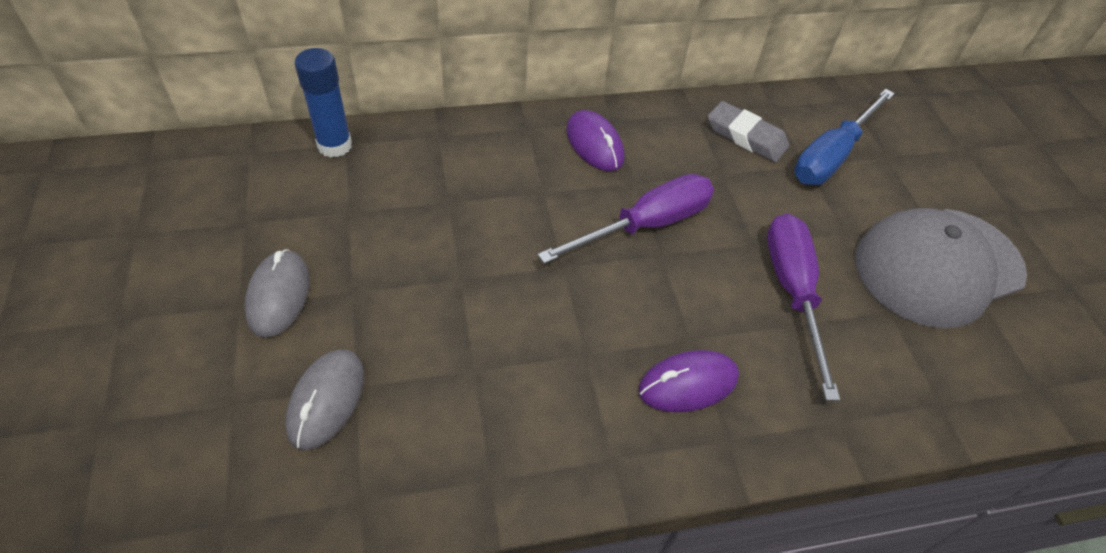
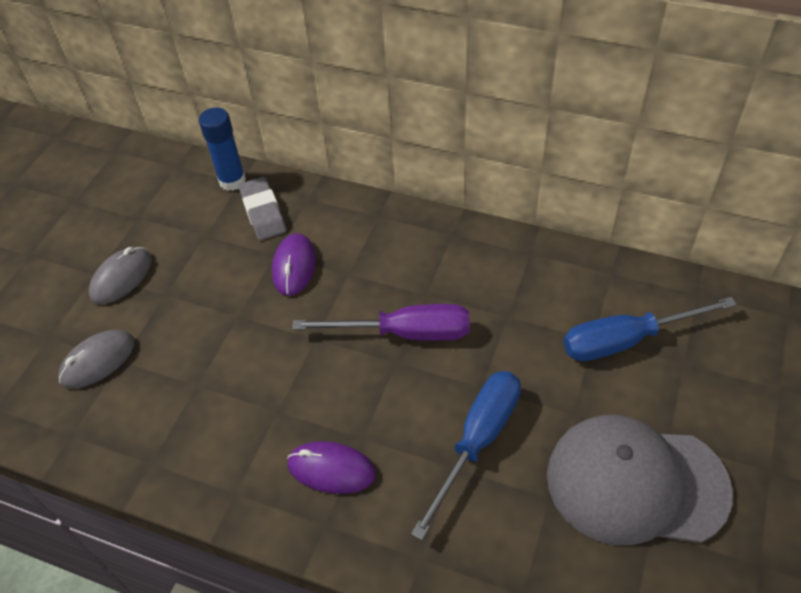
camera: 40 degrees right, 0 degrees up
(594, 144) = (420, 249): purple mouse -> purple mouse (294, 266)
(746, 136) = (558, 291): grey eraser -> grey eraser (263, 212)
(793, 292) = (477, 441): purple screwdriver -> blue screwdriver

